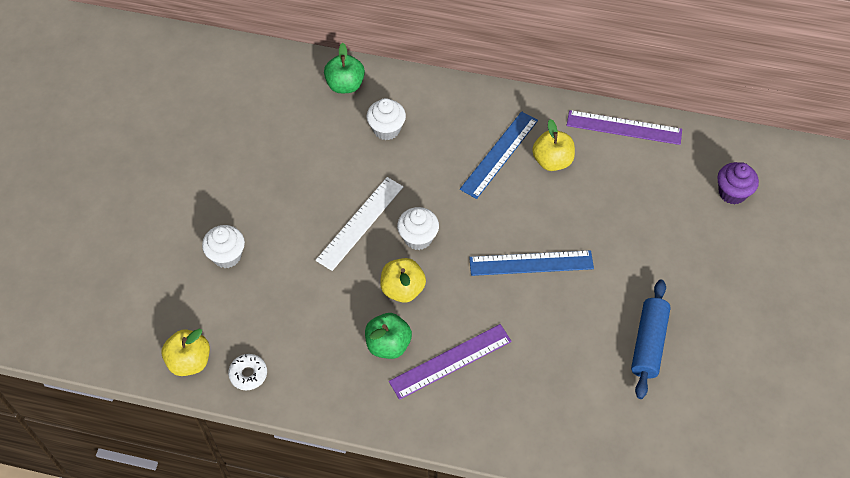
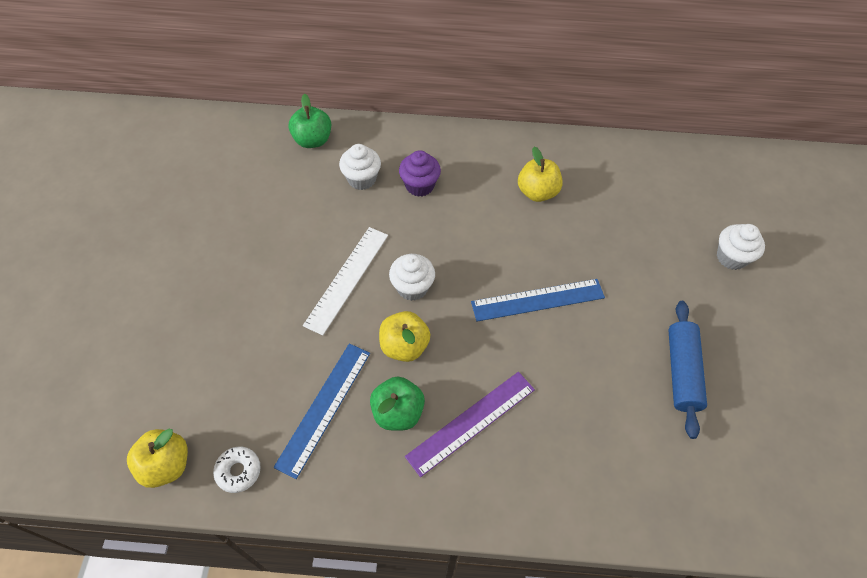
camera: 10 degrees left, 0 degrees up
(227, 256) = (201, 333): white cupcake -> white cupcake (731, 257)
(499, 154) = (482, 191): blue ruler -> blue ruler (324, 408)
(624, 127) = (601, 152): purple ruler -> none
(732, 193) = (723, 203): purple cupcake -> purple cupcake (419, 185)

